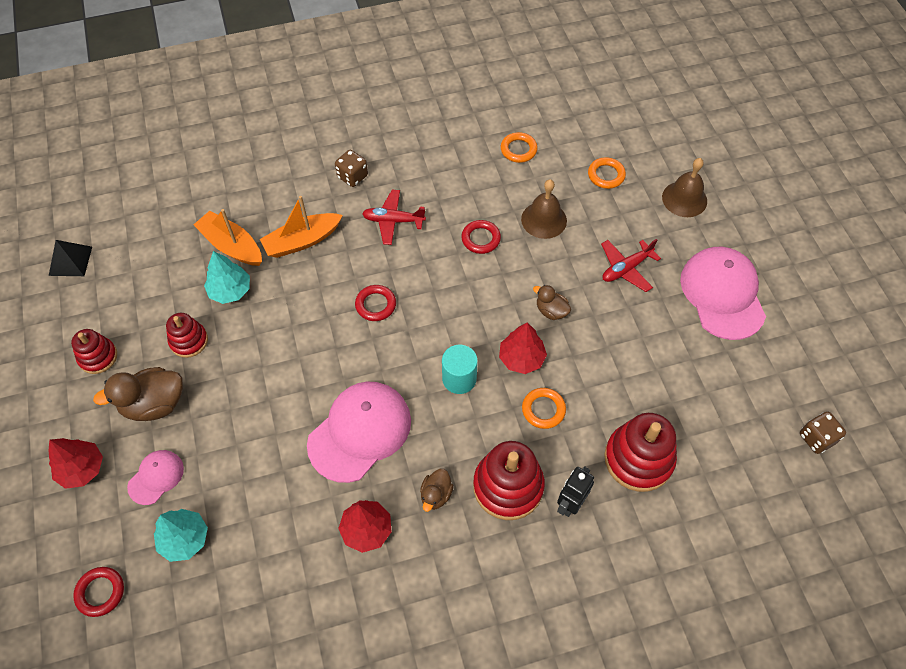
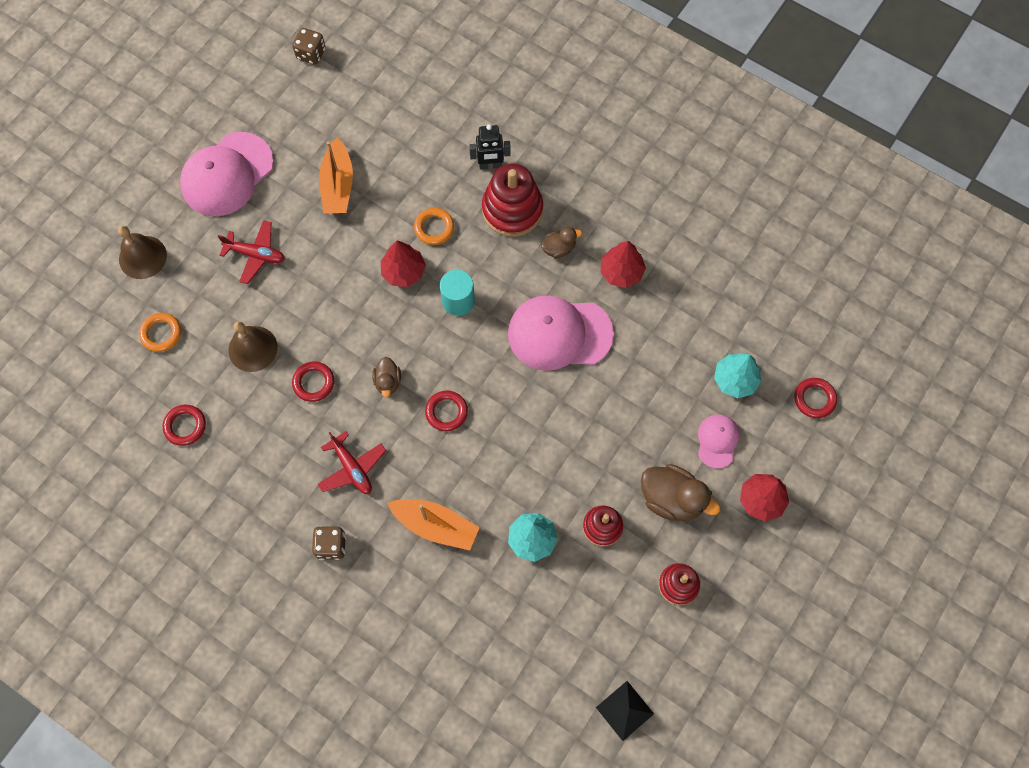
camera: 130 degrees left, 10 degrees up
(156, 477) = (717, 441): pink cap -> pink cap turned 105 degrees clockwise
(231, 246) = (490, 582): orange boat -> orange boat (338, 185)
(518, 150) = (185, 426): orange ring -> red ring
(551, 311) = (343, 280): brown duck -> brown duck (388, 382)
(638, 459) = (420, 146): red stacking toy -> none

